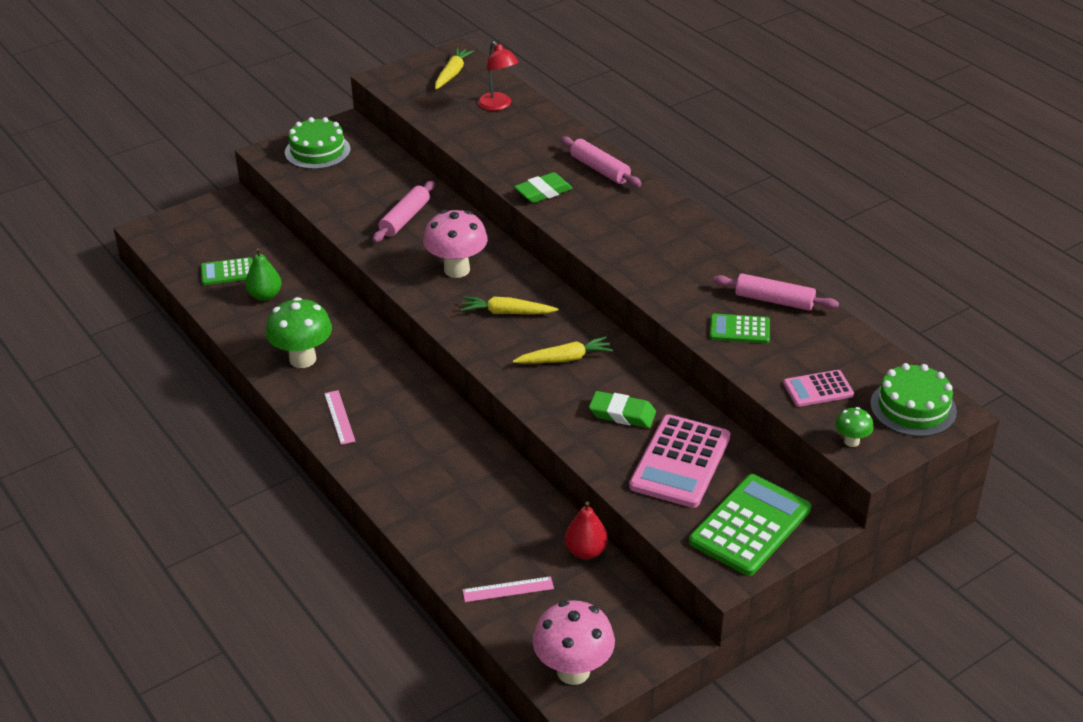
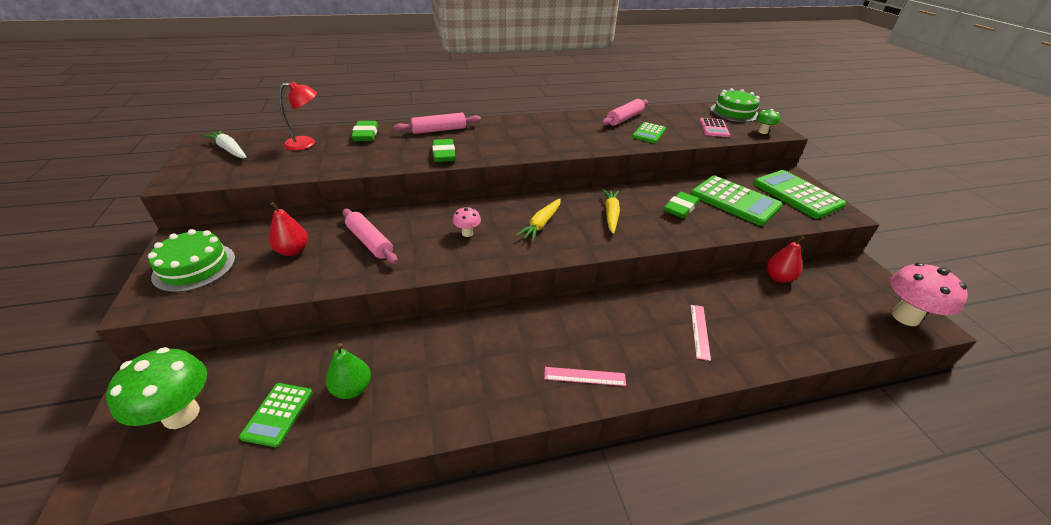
camera: 70 degrees left, 0 degrees up
(302, 359) = (481, 383): green mushroom -> green mushroom (181, 414)
(366, 185) = (293, 251): none -> red pear
(452, 74) = (230, 150): yellow carrot -> white carrot
(457, 269) = (467, 233): pink mushroom -> pink mushroom, size x0.49
(508, 589) = (823, 326): pink ruler -> pink ruler (699, 331)
(547, 129) = (366, 134): none -> green eraser
(680, 462) = (735, 201): pink calculator -> green calculator

